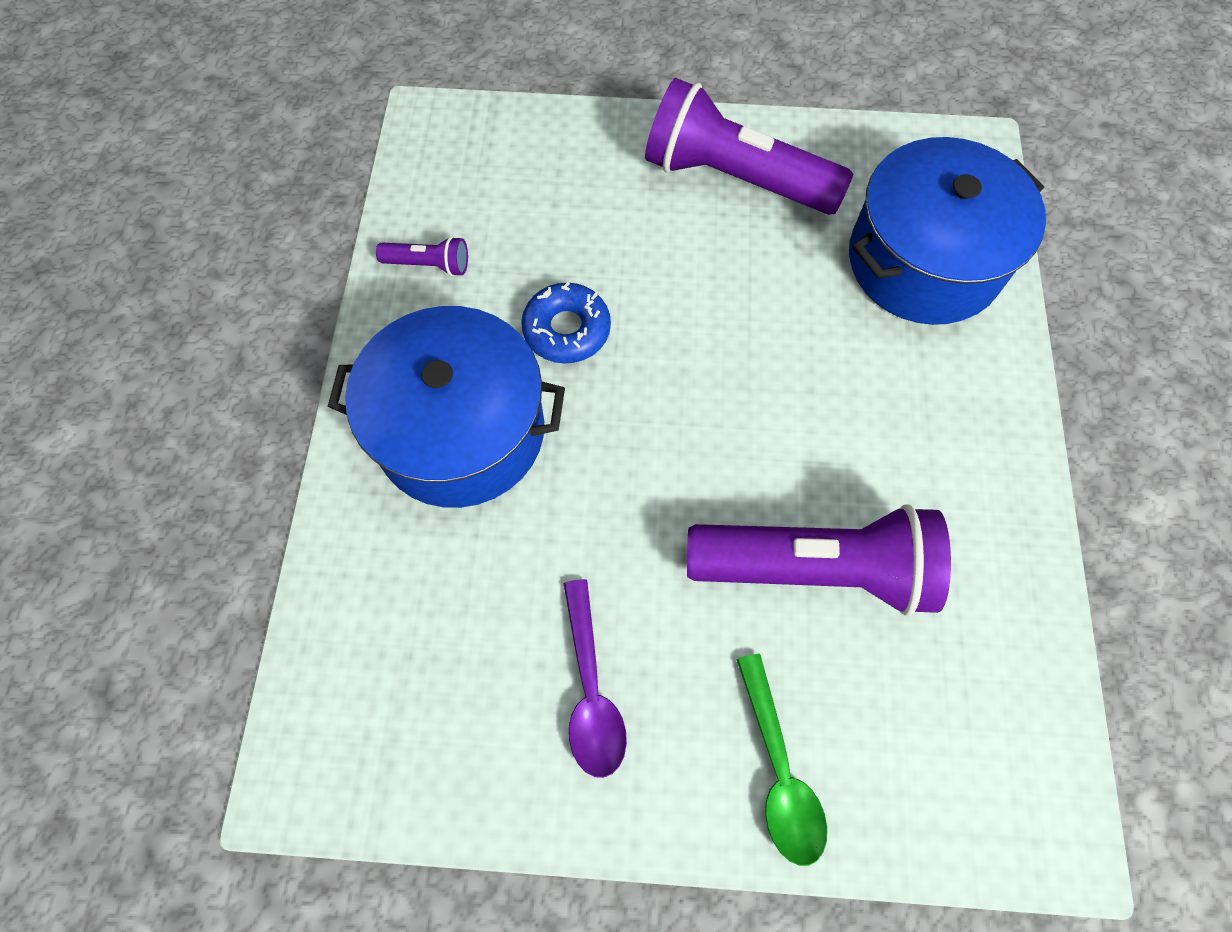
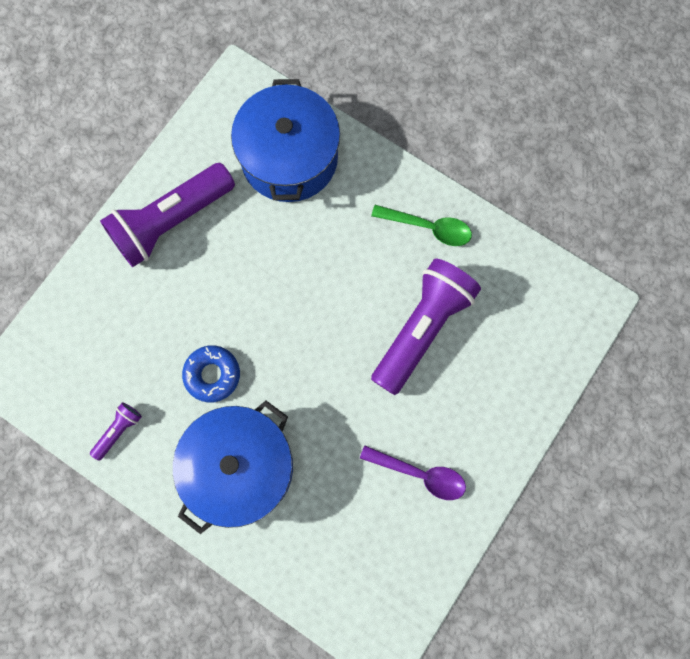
camera: 60 degrees left, 10 degrees up
(779, 771) = (504, 407): green spoon -> green spoon (428, 227)

